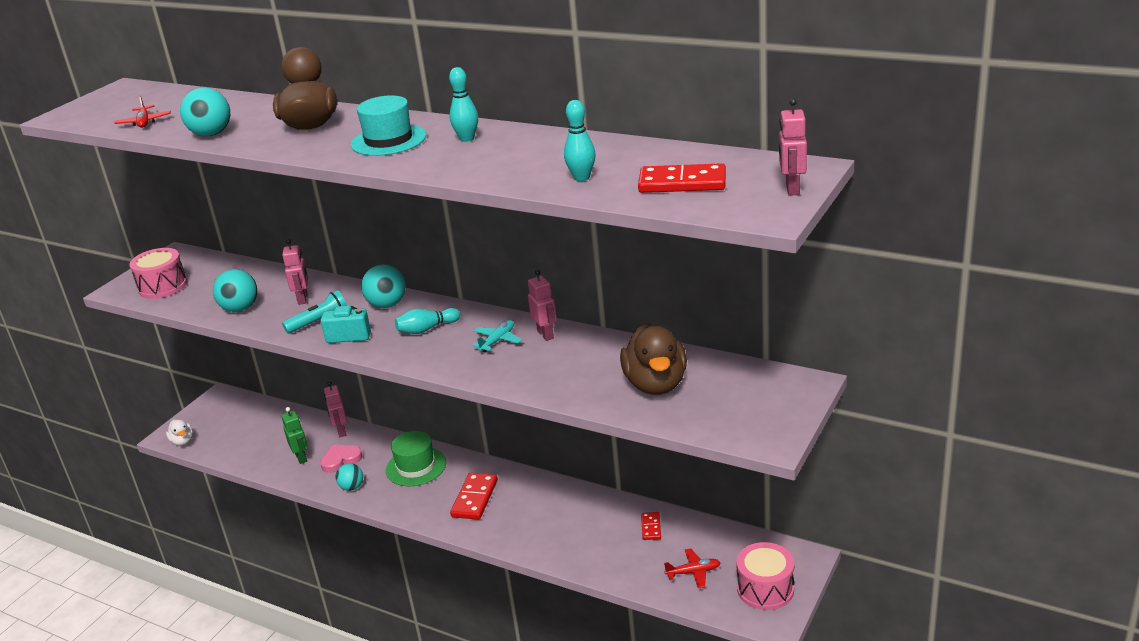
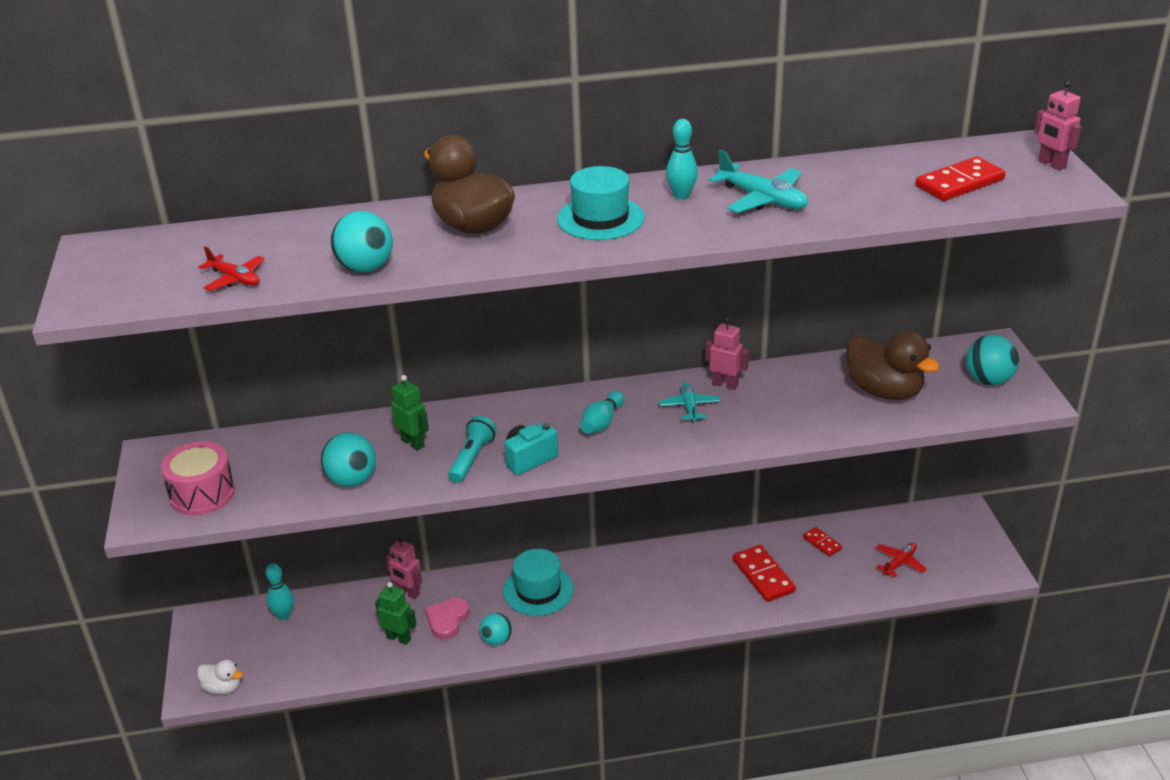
camera: 40 degrees left, 5 degrees up
(303, 299) = (413, 443): pink robot -> green robot
(387, 305) = (520, 414): turquoise ball -> turquoise ball (988, 380)
(416, 467) = (538, 590): green hat -> turquoise hat
(474, 498) = (636, 592): red domino -> red domino (763, 576)
(513, 156) = (762, 199): none -> turquoise plane
(581, 177) = (867, 202): turquoise bowling pin -> turquoise bowling pin (283, 615)
(765, 589) = (966, 549): pink drum -> none

